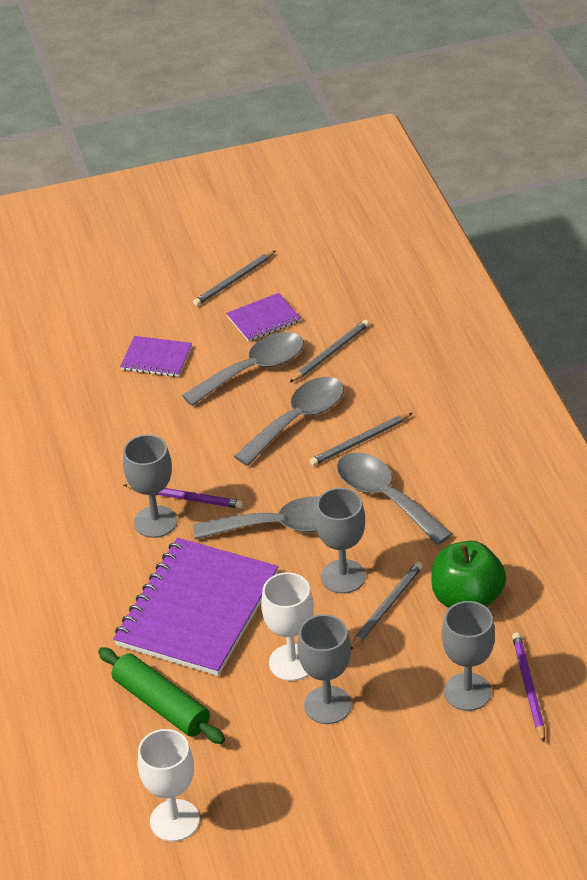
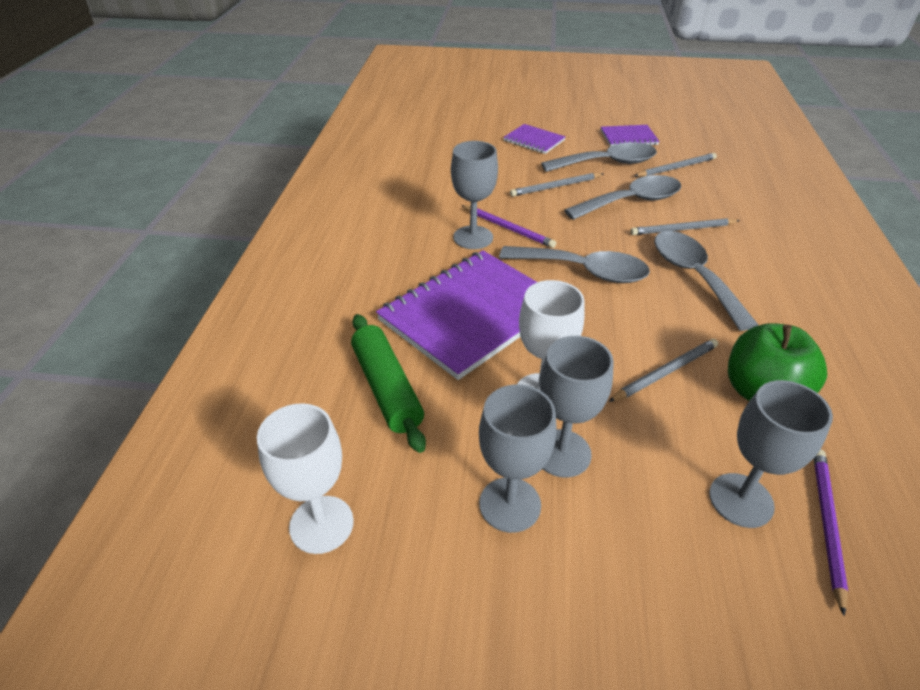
camera: 20 degrees right, 0 degrees up
(234, 281) = (615, 114): grey pencil -> grey pencil (555, 187)
(343, 576) = (628, 330): grey goblet -> grey goblet (510, 504)

